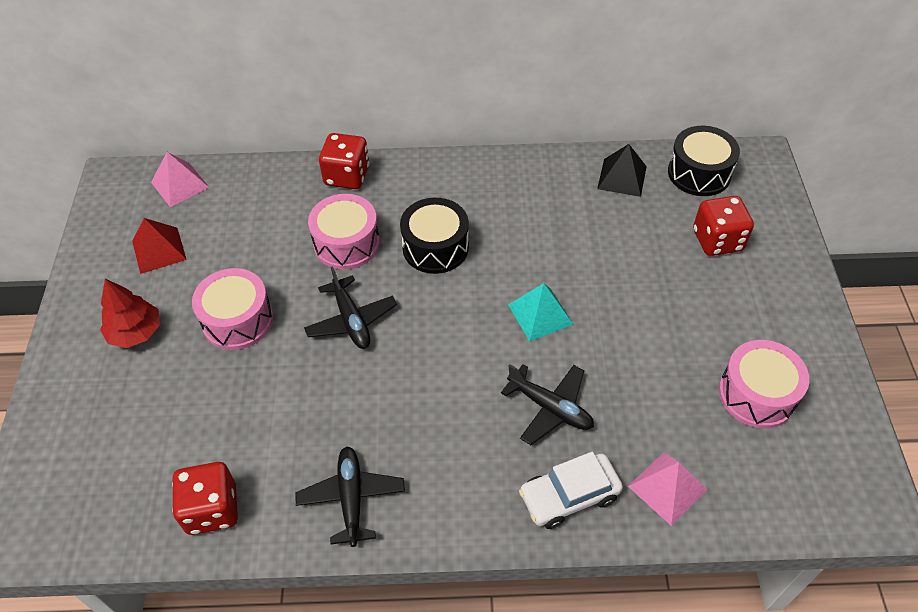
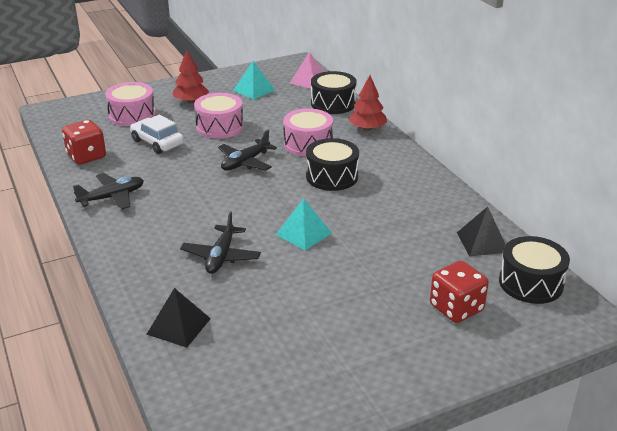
camera: 65 degrees right, 20 degrees down
(159, 250) = (254, 90): red pyramid -> turquoise pyramid
(261, 184) = (333, 103): none -> black drum
(347, 176) = (367, 128): red dice -> red tree
(569, 496) = (151, 281): white car -> white car (157, 142)
(667, 488) = (178, 326): pink pyramid -> black pyramid
(756, 394) = (296, 360): pink drum -> pink drum (132, 115)

